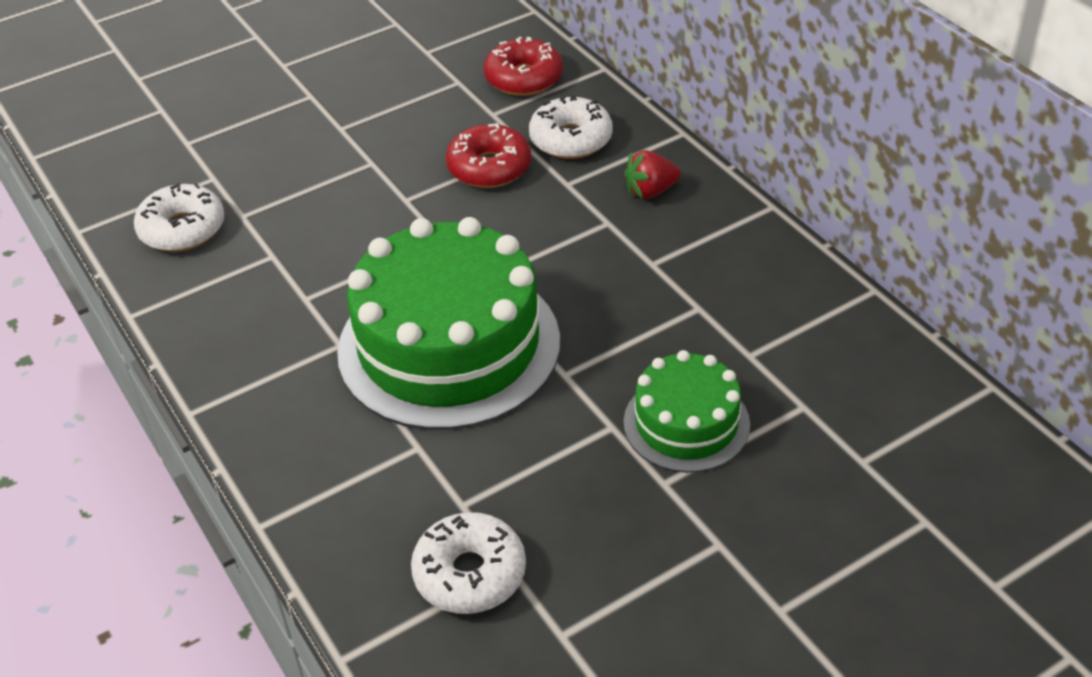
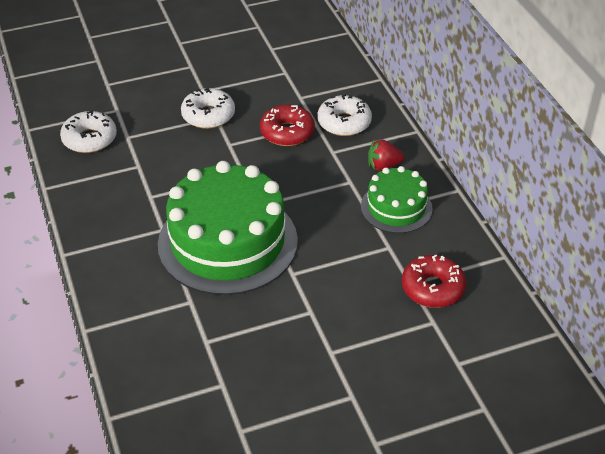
camera: 10 degrees right, 0 degrees up
(470, 573) = (198, 383): white donut -> white donut (208, 115)
(524, 78) = (327, 77): red donut -> red donut (432, 288)
(686, 423) = (357, 318): green cake -> green cake (396, 207)

